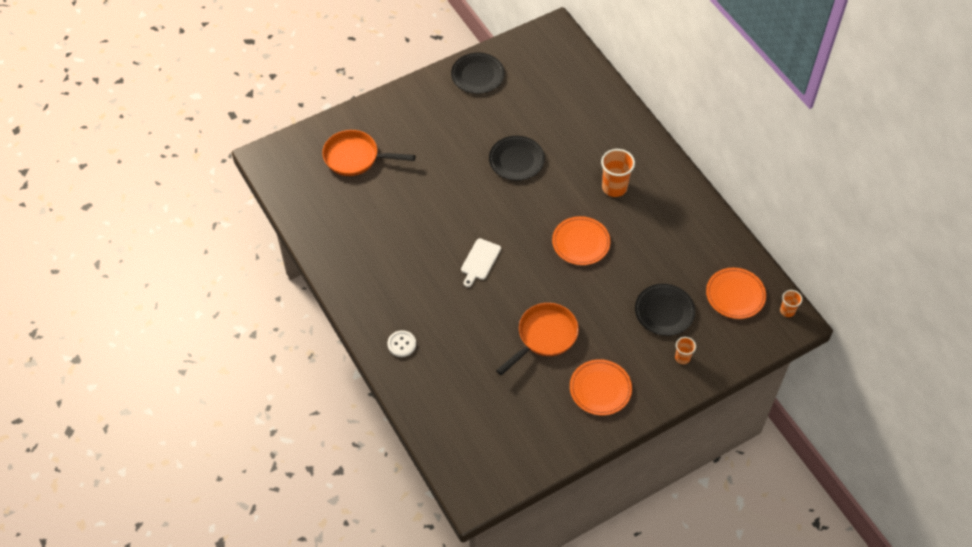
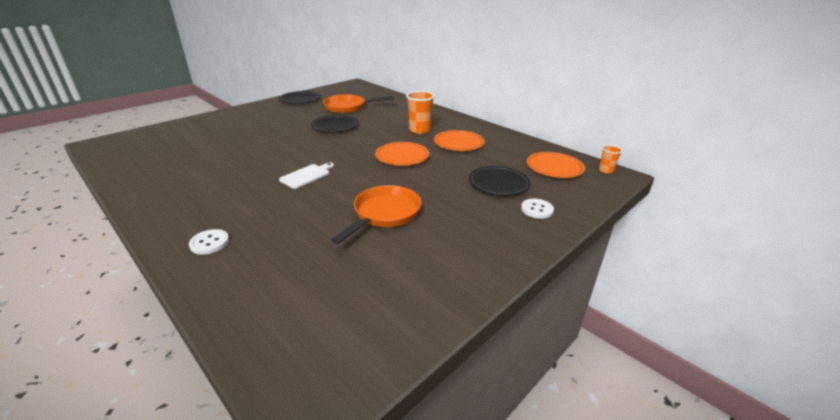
camera: 15 degrees left, 25 degrees down
(355, 157) = (189, 137): orange pan -> orange pan (348, 107)
(480, 261) = (306, 175): white cutting board -> white cutting board turned 150 degrees counterclockwise
(600, 389) = (463, 245): orange plate -> orange plate (458, 143)
(682, 358) = (537, 209): orange cup -> white button

